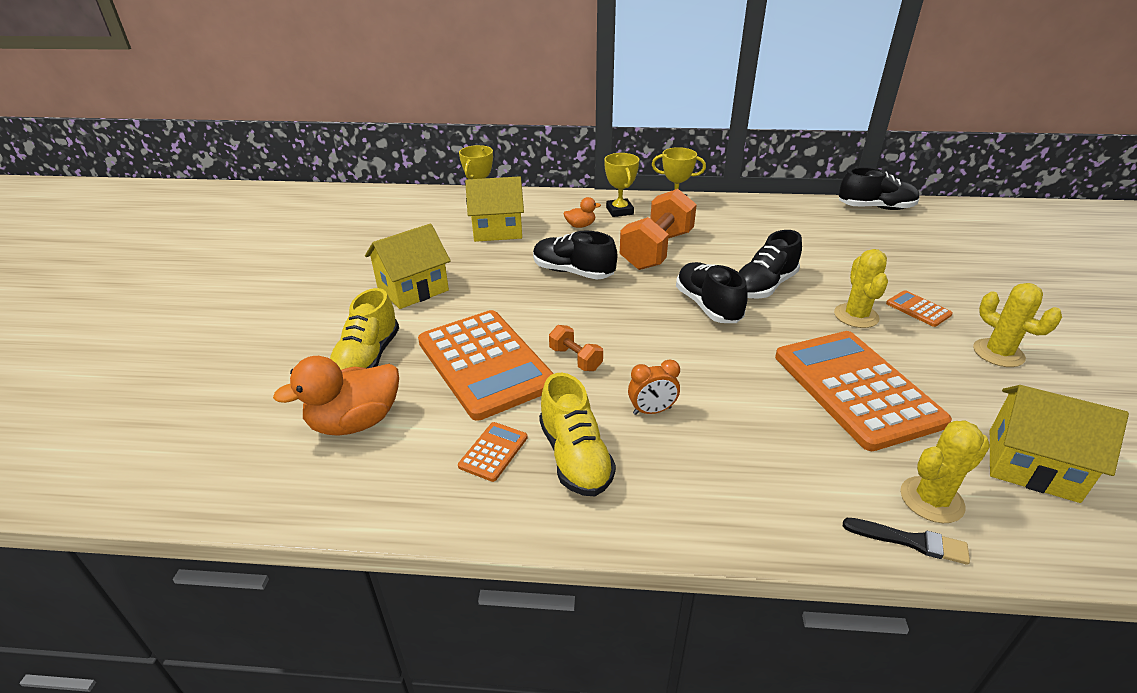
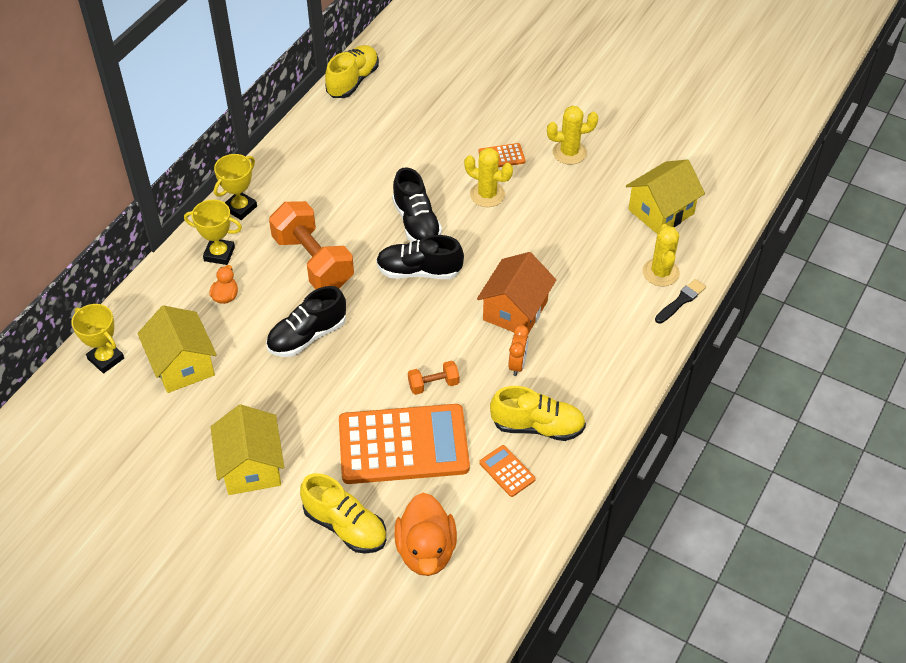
camera: 65 degrees left, 15 degrees up
(497, 230) = (182, 365): yellow house -> yellow house turned 45 degrees counterclockwise
(726, 385) = (515, 310): none -> orange house
(856, 388) = (559, 245): orange calculator -> none
(875, 208) = (353, 81): black shoe -> yellow shoe

